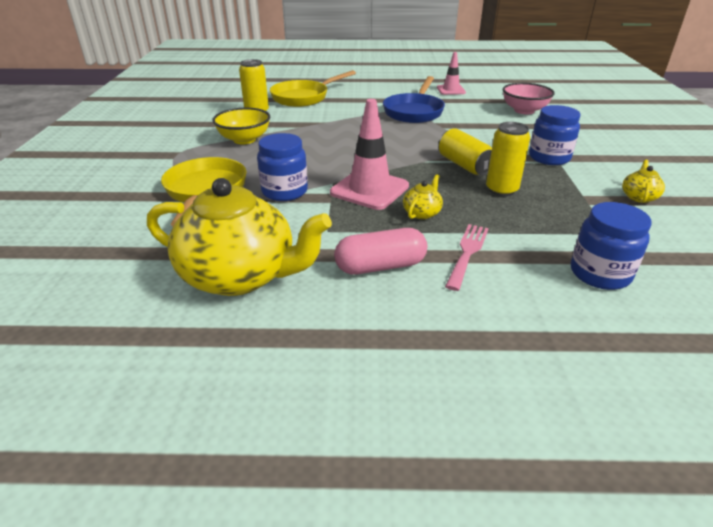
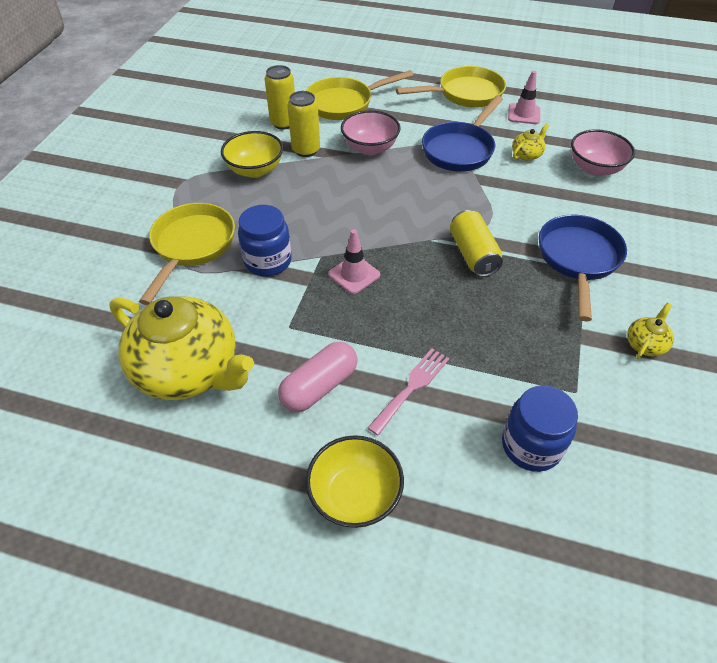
camera: 15 degrees right, 15 degrees up
(339, 118) = (370, 148): none -> pink bowl
(369, 189) = (354, 274): pink traffic cone -> pink traffic cone, size x0.60
(380, 266) = (319, 386): pink capsule -> pink capsule turned 45 degrees counterclockwise
(399, 84) = (465, 94): none -> yellow pan
(422, 213) = (392, 321): yellow teapot -> yellow teapot (526, 155)
(464, 340) = (355, 495): none -> yellow bowl
(501, 190) = (494, 302): yellow can -> yellow can (306, 150)
(549, 158) = (578, 259): blue jar -> blue pan

